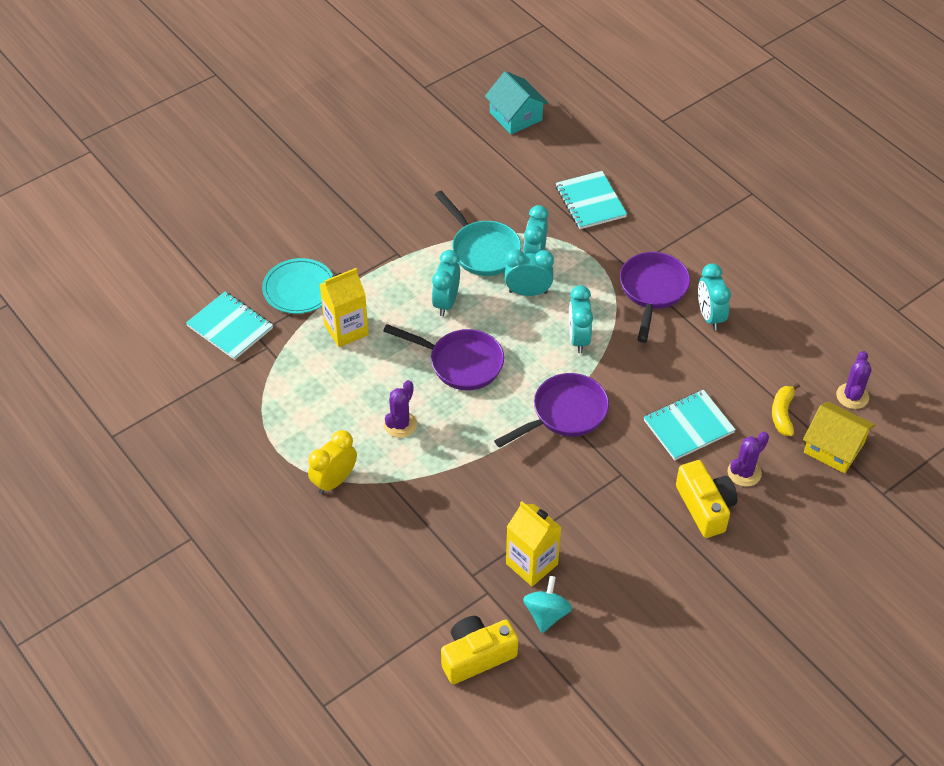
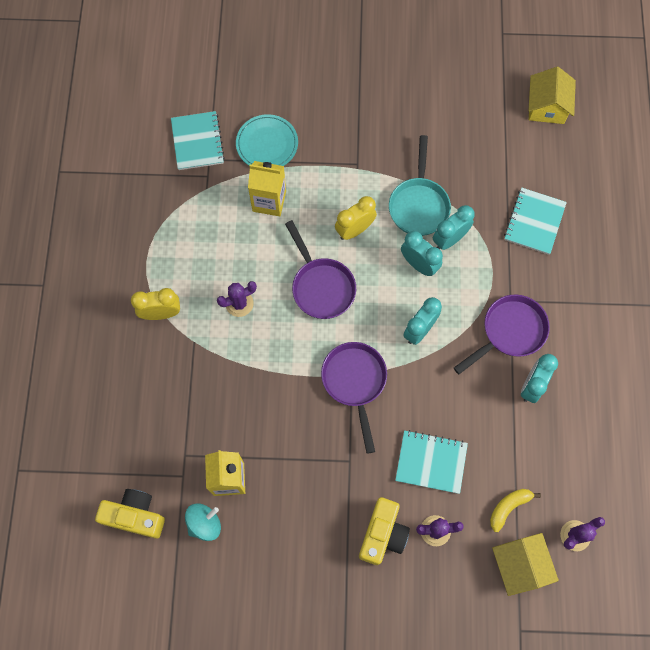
camera: 40 degrees right, 20 degrees up
(446, 302) = (354, 230): turquoise clock -> yellow clock
(515, 116) = (547, 106): turquoise house -> yellow house
(564, 413) = (355, 382): purple pan -> purple pan turned 105 degrees counterclockwise

